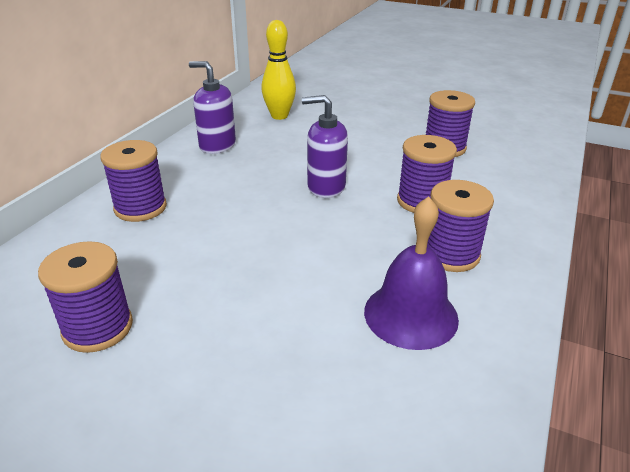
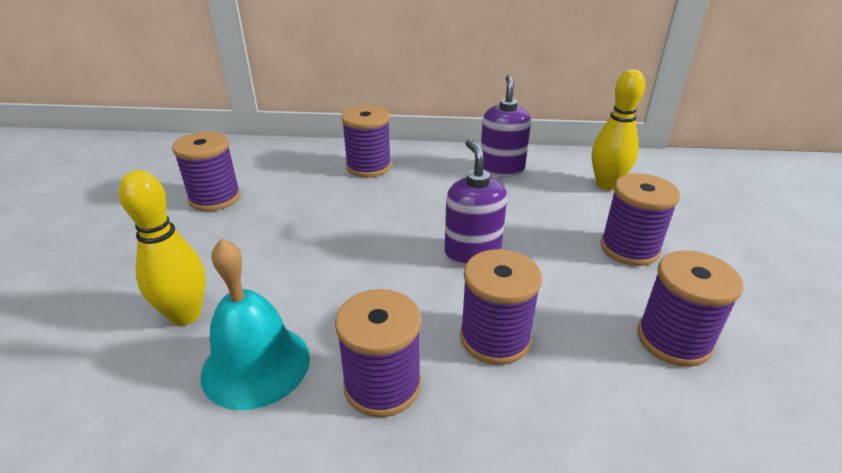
camera: 70 degrees right, 0 degrees up
(323, 358) = (185, 315): none -> yellow bowling pin
(357, 133) = (629, 248): none -> purple spool
(410, 314) = (256, 365): purple bell -> turquoise bell

